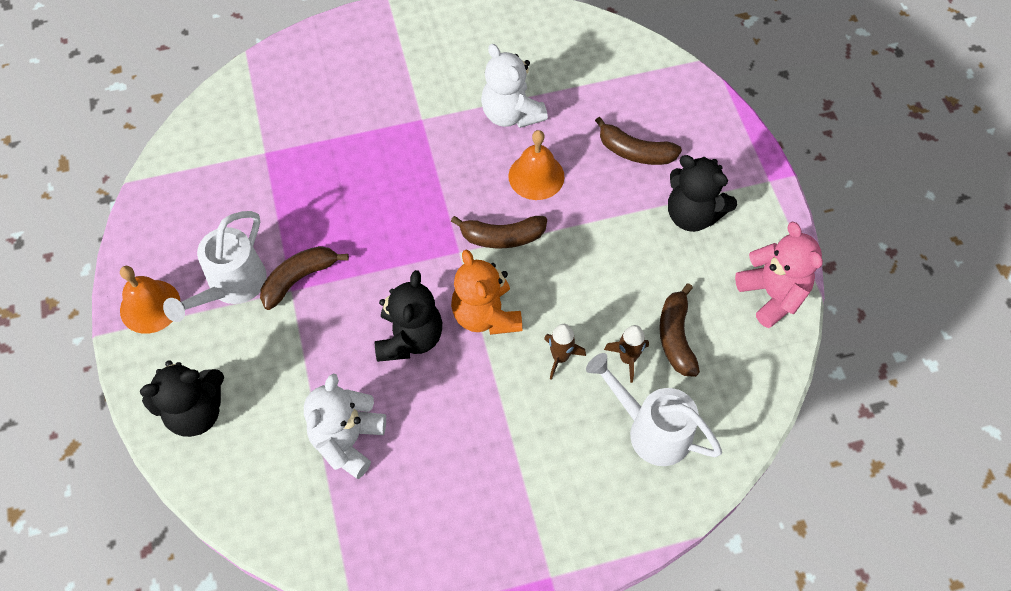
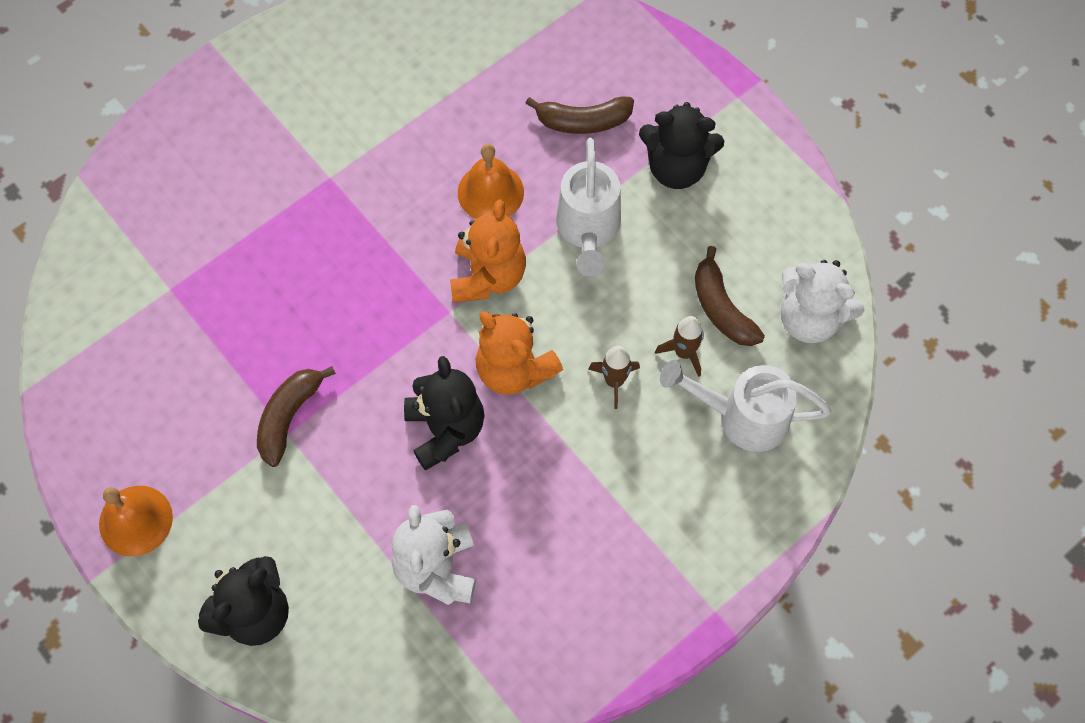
camera: 25 degrees left, 5 degrees up
(232, 286) = (217, 457): white watering can -> white watering can (588, 229)
(502, 237) = (488, 276): brown banana -> orange teddy bear
(511, 114) = (427, 131): white teddy bear -> white teddy bear (810, 318)
(772, 294) = (797, 221): pink teddy bear -> none

